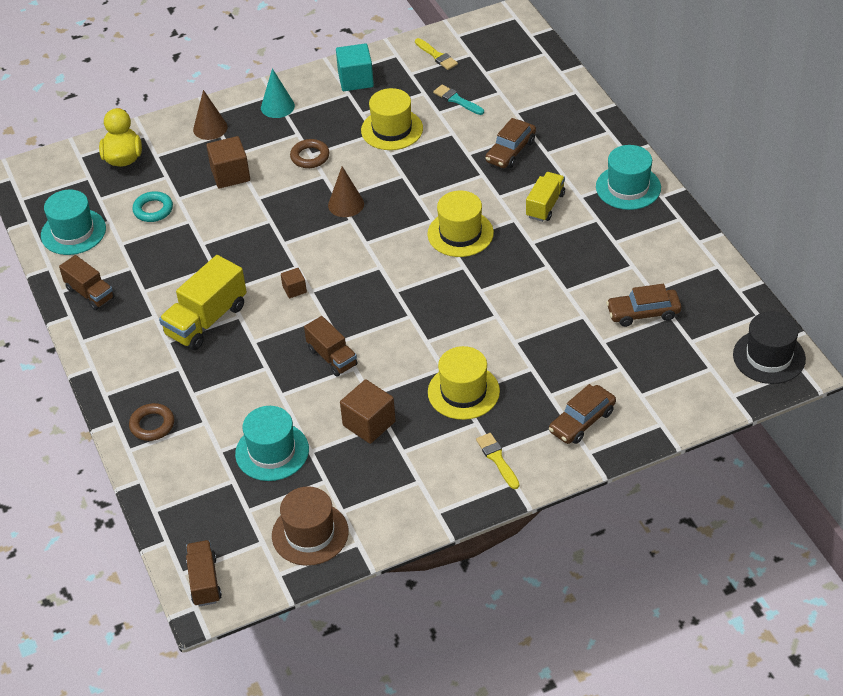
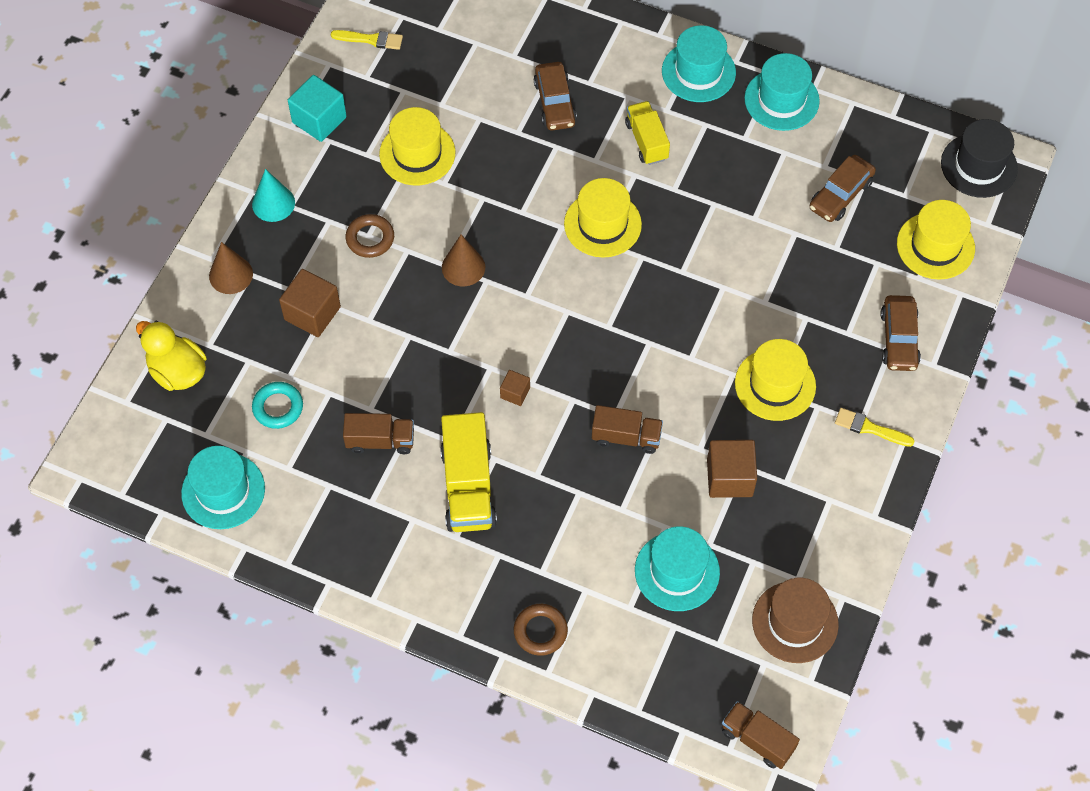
camera: 45 degrees left, 15 degrees up
(90, 293) = (320, 544): brown truck -> brown truck (380, 441)
(457, 100) = (444, 78): turquoise brush -> none
(667, 235) = (781, 100): none -> turquoise hat
(676, 384) = (935, 246): none -> yellow hat

